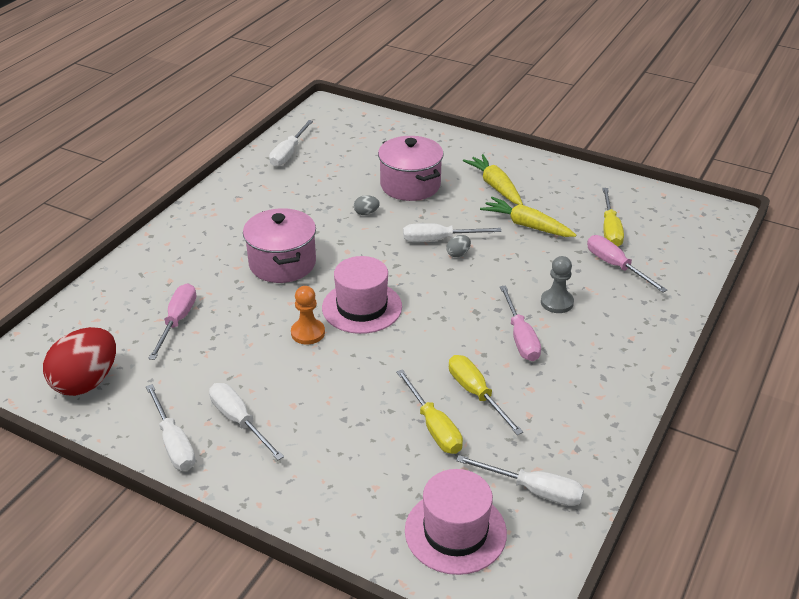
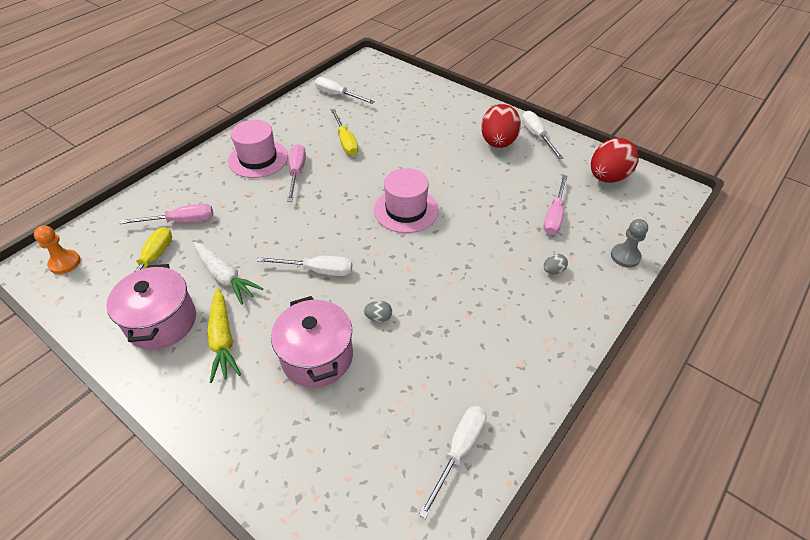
camera: 170 degrees left, 10 degrees up
(239, 421) = (498, 143): white screwdriver -> red egg
(282, 263) = (469, 262): pink pot -> pink pot (162, 322)
(308, 333) = (451, 194): orange pawn -> orange pawn (65, 263)
(434, 427) = (379, 127): yellow screwdriver -> none
(455, 531) = (385, 85): pink hat -> pink hat (258, 159)
(458, 254) = (307, 252): grey egg -> grey egg (553, 270)
(527, 226) = (225, 276): yellow carrot -> white carrot
(557, 302) = (253, 195): grey pawn -> grey pawn (625, 256)
(616, 266) = (181, 221): pink screwdriver -> pink screwdriver turned 75 degrees counterclockwise

